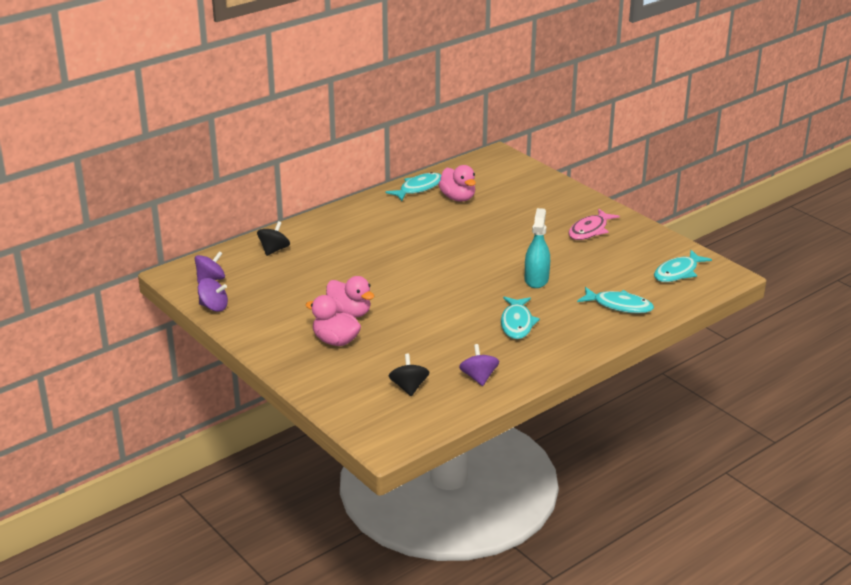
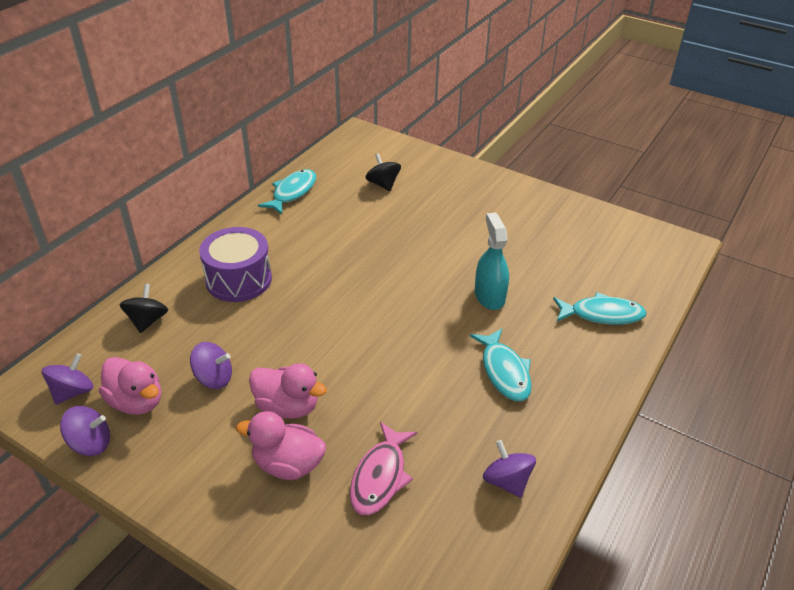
camera: 20 degrees left, 10 degrees up
(306, 289) = (214, 378): none -> purple spinning top
(349, 237) = (239, 279): none -> purple drum
(409, 387) = (425, 528): black spinning top -> black spinning top (383, 184)
(458, 198) = (343, 197): pink duck -> pink duck (137, 402)
(590, 230) = (508, 213): pink fish -> pink fish (380, 476)
(678, 272) = (632, 252): turquoise fish -> none

